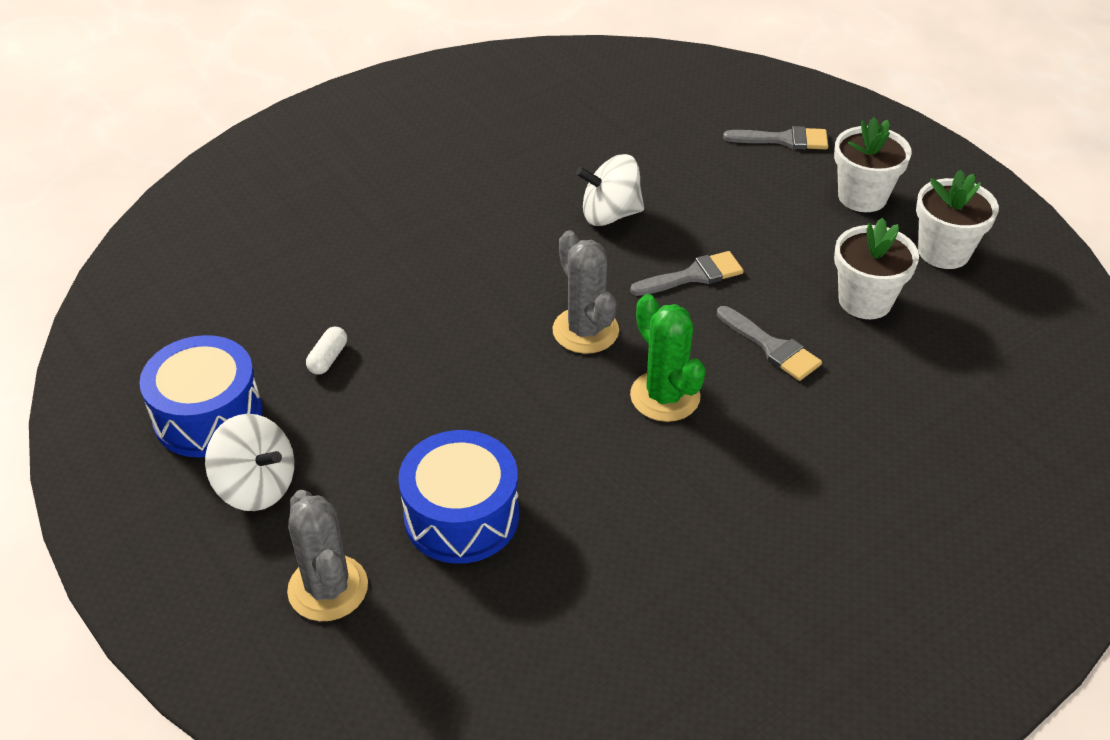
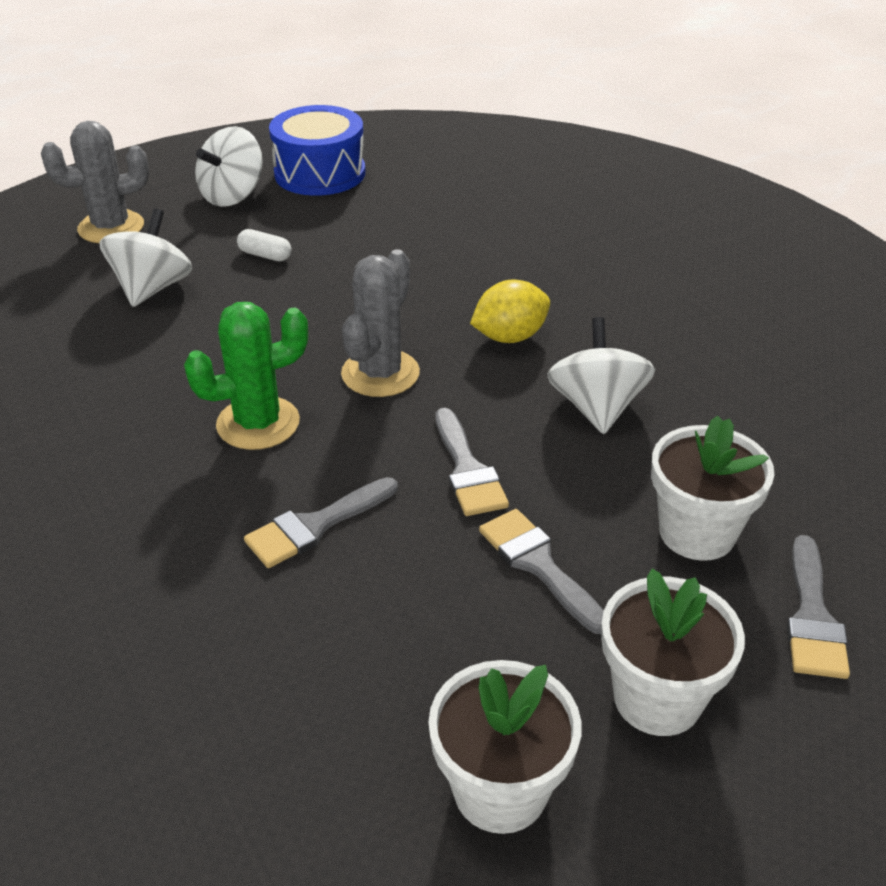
camera: 95 degrees right, 5 degrees down
(328, 358) = (375, 223): white capsule -> white capsule (265, 255)
(461, 516) = (152, 288): blue drum -> white spinning top
(524, 260) = (509, 337): none -> yellow lemon
(585, 331) = (380, 373): grey cactus -> grey cactus turned 45 degrees counterclockwise
(776, 241) = (538, 565): none -> grey brush
(865, 301) = (389, 646): white flower pot -> white flower pot (697, 532)

